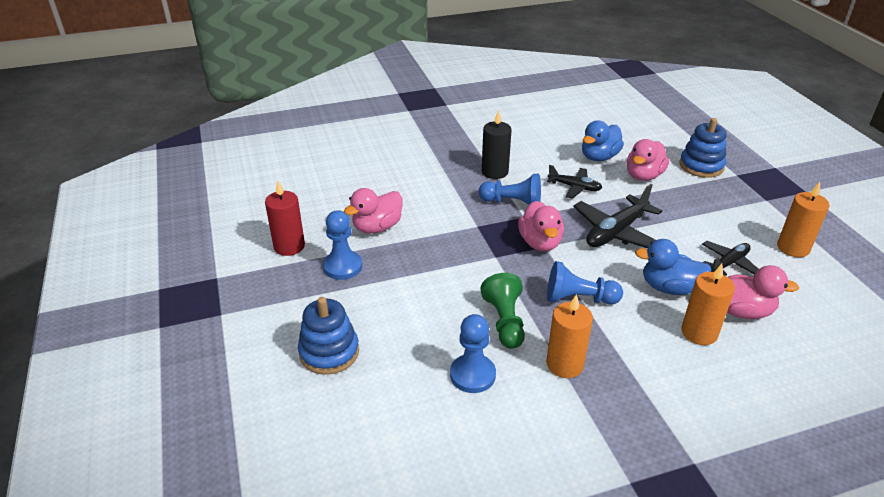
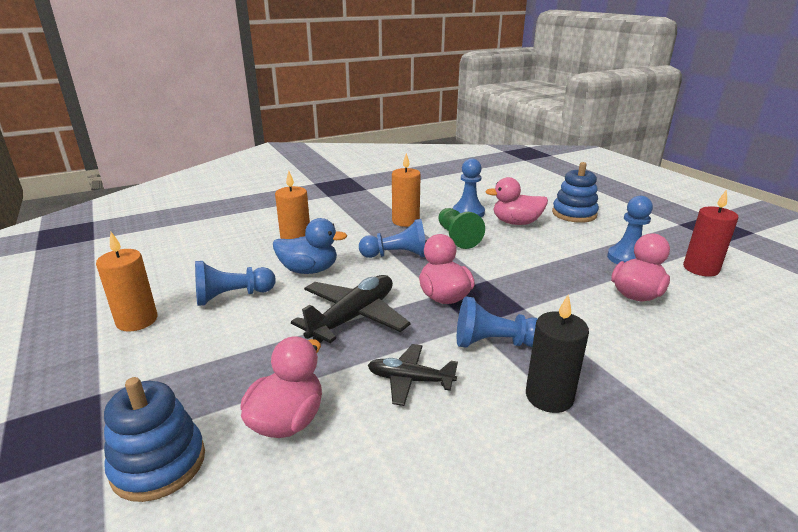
camera: 170 degrees right, 10 degrees down
(599, 157) = (365, 462): blue duck -> none
(728, 263) = (232, 296): black plane -> blue pawn
(742, 311) = (248, 260): pink duck -> pink duck (516, 223)

